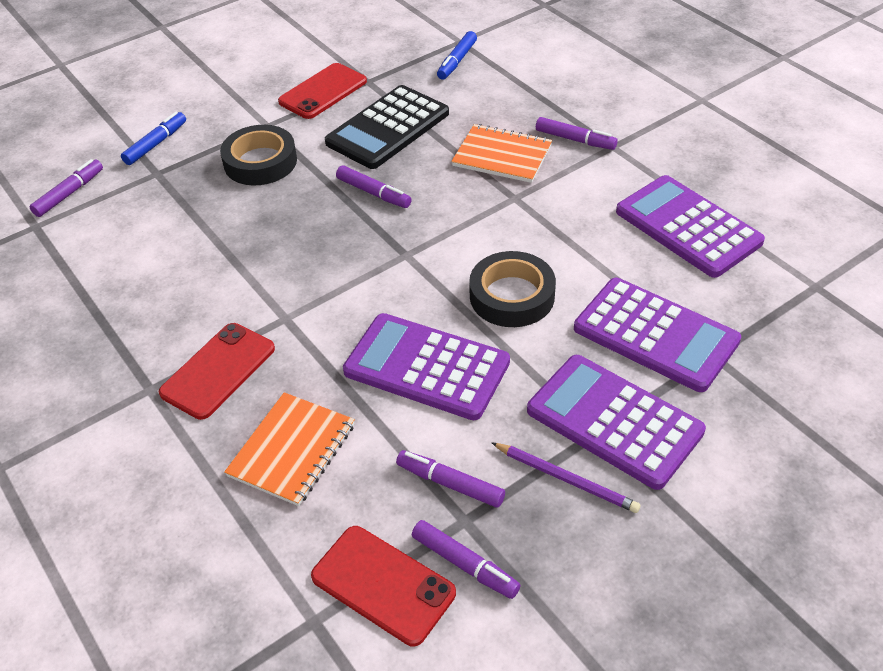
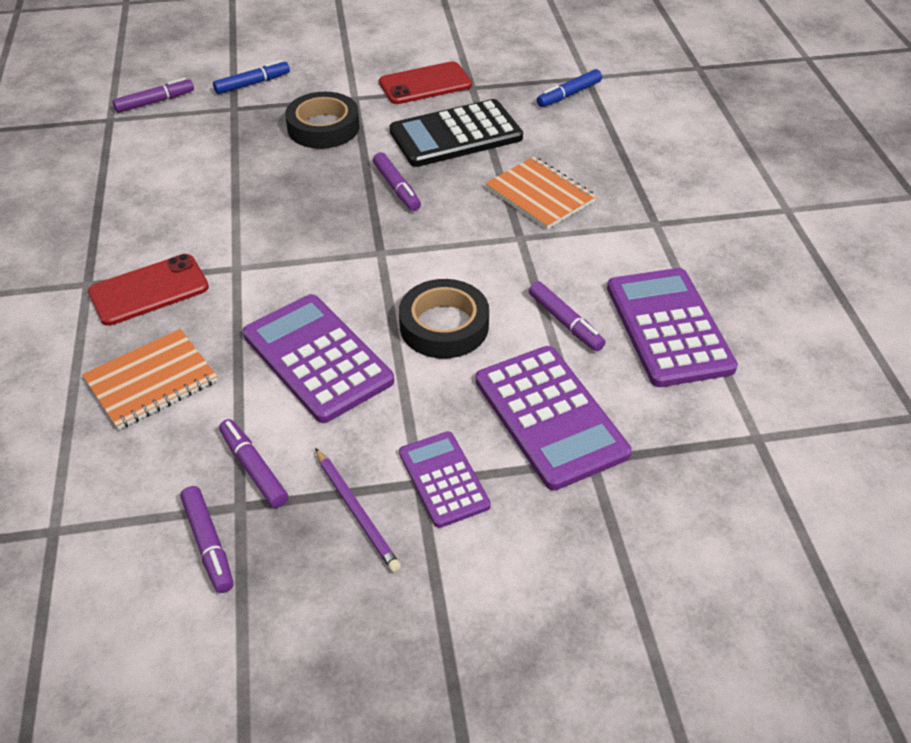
camera: 25 degrees right, 0 degrees up
(383, 585) = (130, 528): red phone -> none
(575, 140) = (623, 204): purple marker -> purple marker (565, 322)
(614, 421) = (443, 479): purple calculator -> purple calculator, size x0.60

